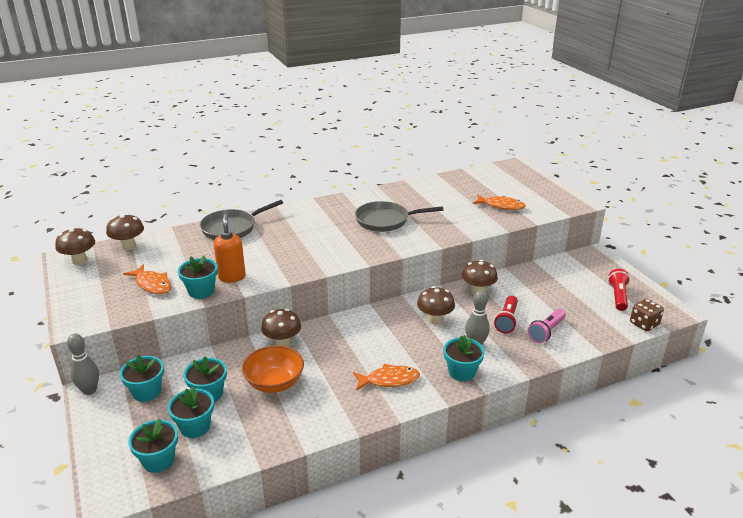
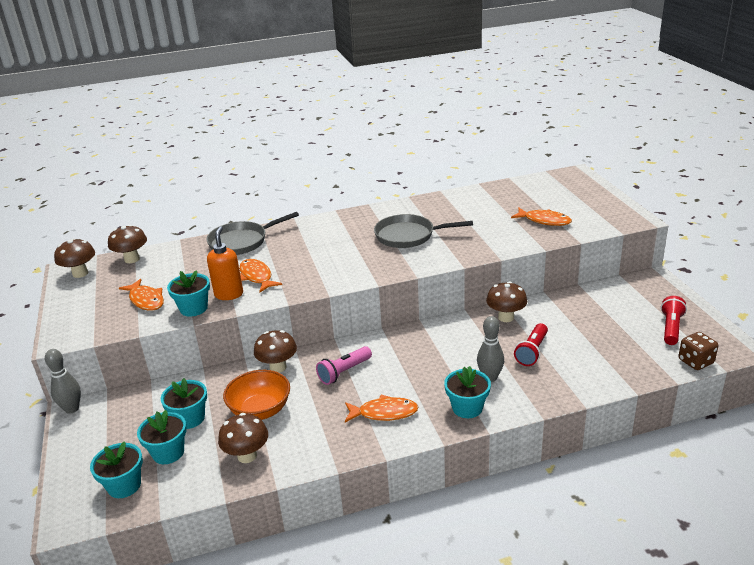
camera: 10 degrees right, 0 degrees up
(147, 392) = (128, 413): turquoise flower pot -> none
(254, 260) = (256, 276): none -> orange fish
(435, 320) = (450, 348): brown mushroom -> brown mushroom (247, 456)
(546, 332) = (575, 366): pink flashlight -> pink flashlight (344, 372)

